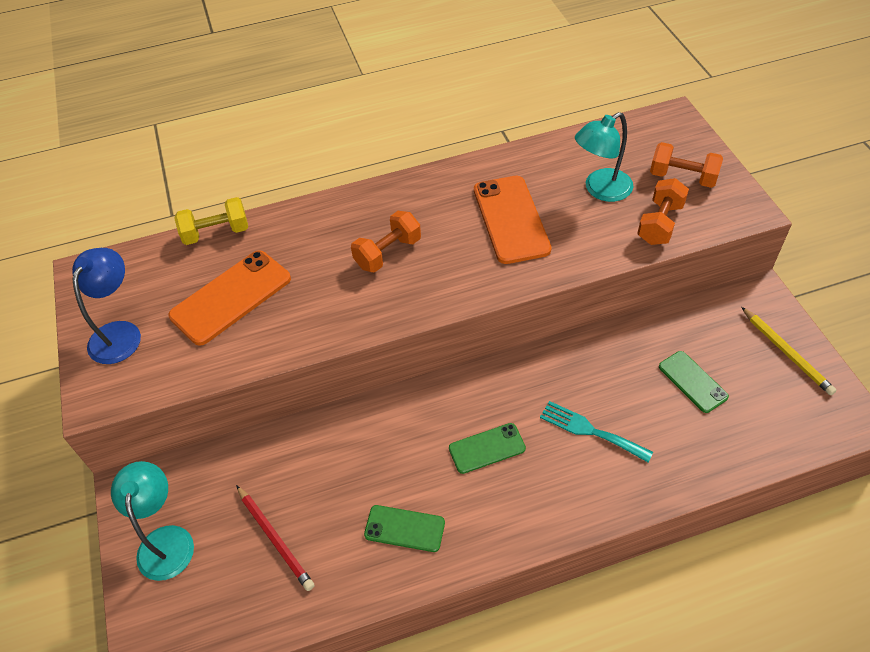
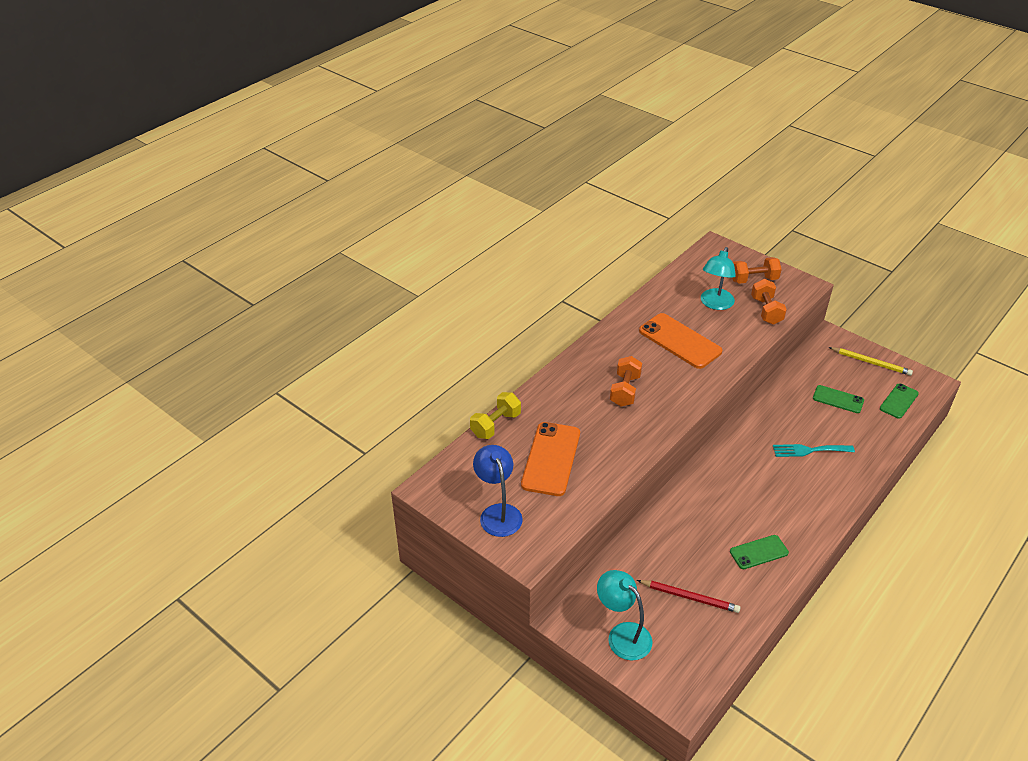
camera: 35 degrees left, 10 degrees down
(487, 448) = (762, 487): green phone -> green phone (899, 401)

